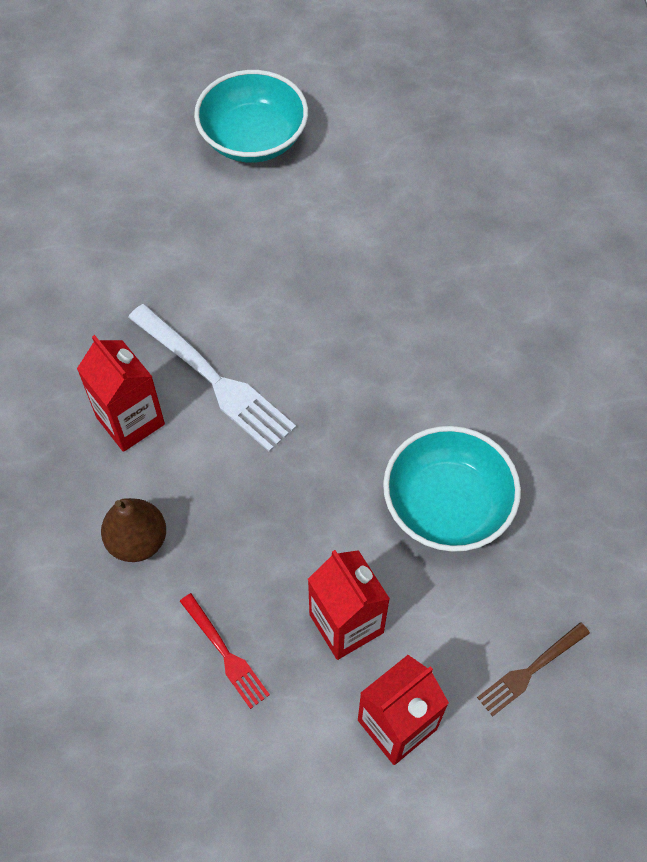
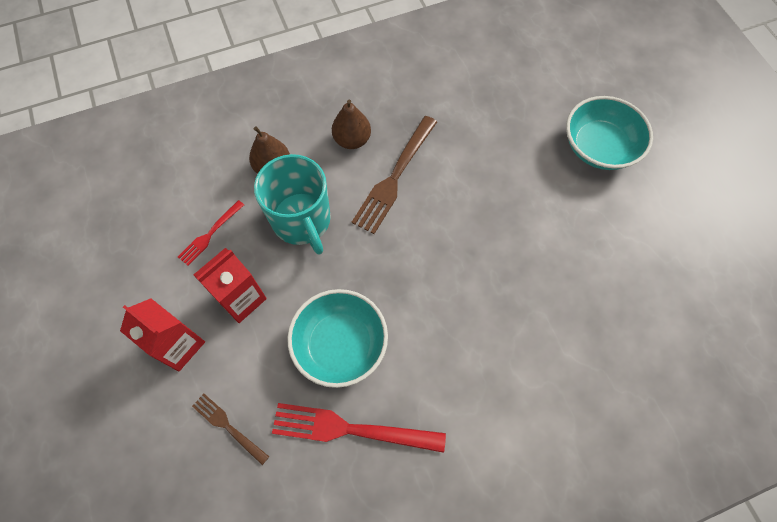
camera: 75 degrees right, 5 degrees up
(130, 421) = (352, 140): red carton -> brown pear
(215, 380) = (394, 178): white fork -> brown fork
(245, 517) = (302, 221): none -> turquoise mug
(562, 517) = (350, 429): none -> red fork

